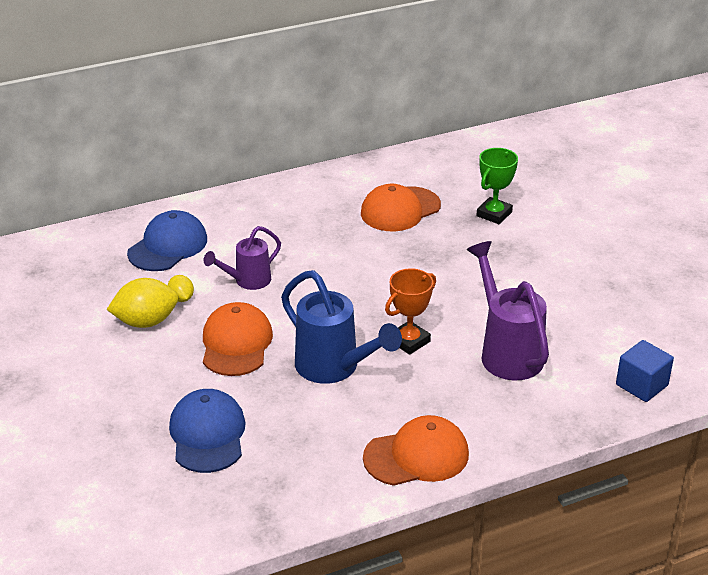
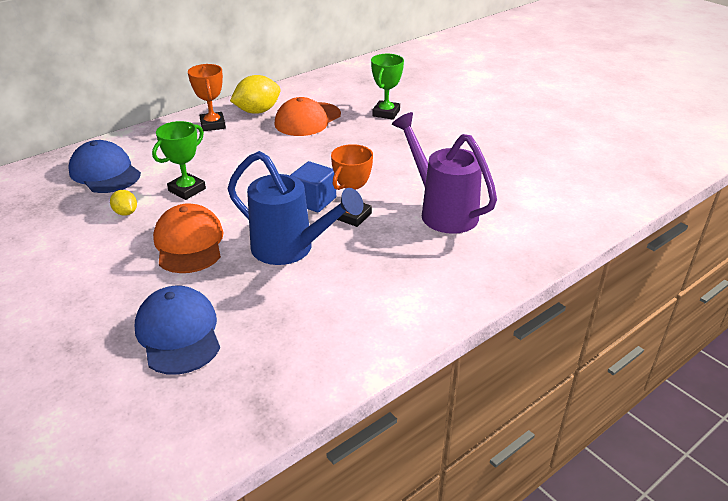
camera: 15 degrees left, 0 degrees up
(146, 322) = (93, 238): yellow lemon -> yellow lemon (257, 111)
(168, 246) = (105, 172): blue cap -> blue cap turned 60 degrees counterclockwise
(247, 281) = (187, 190): purple watering can -> green trophy
(292, 201) = (213, 125): none -> orange trophy
(416, 456) = (398, 315): orange cap -> none
(641, 385) = (568, 219): blue cube -> blue cube (314, 200)

